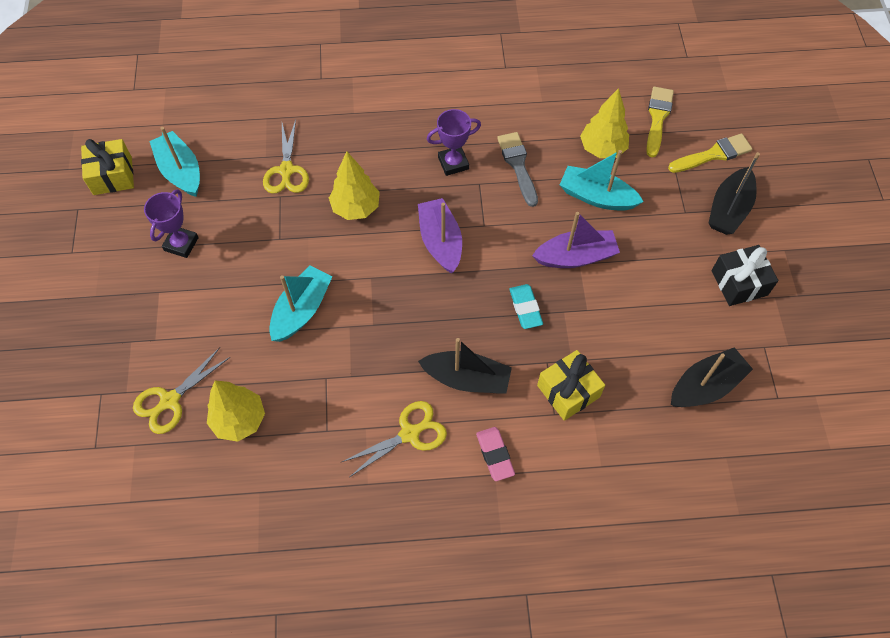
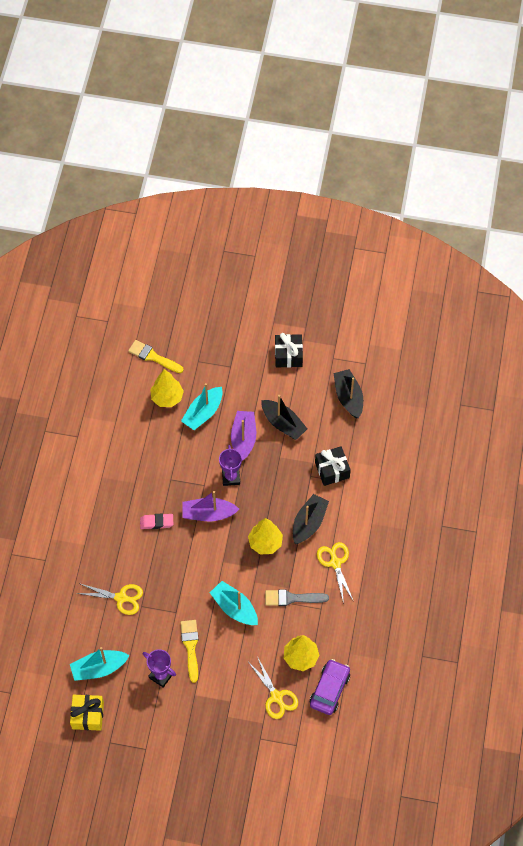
camera: 75 degrees left, 0 degrees up
(192, 476) = (329, 689): none -> purple car
(356, 208) = (166, 559): yellow tree -> yellow tree (265, 543)
(453, 163) = (149, 491): purple trophy -> purple trophy (231, 477)
(495, 455) = (360, 520): pink eraser -> pink eraser (156, 522)
(518, 165) = (164, 452): grey brush -> grey brush (292, 598)
(525, 308) = (271, 477): turquoise eraser -> none
(568, 391) = (332, 470): yellow gift -> black gift
(713, 154) = (192, 335): yellow brush -> yellow brush (190, 647)
(729, 209) = (236, 341): black boat -> black boat (283, 423)

